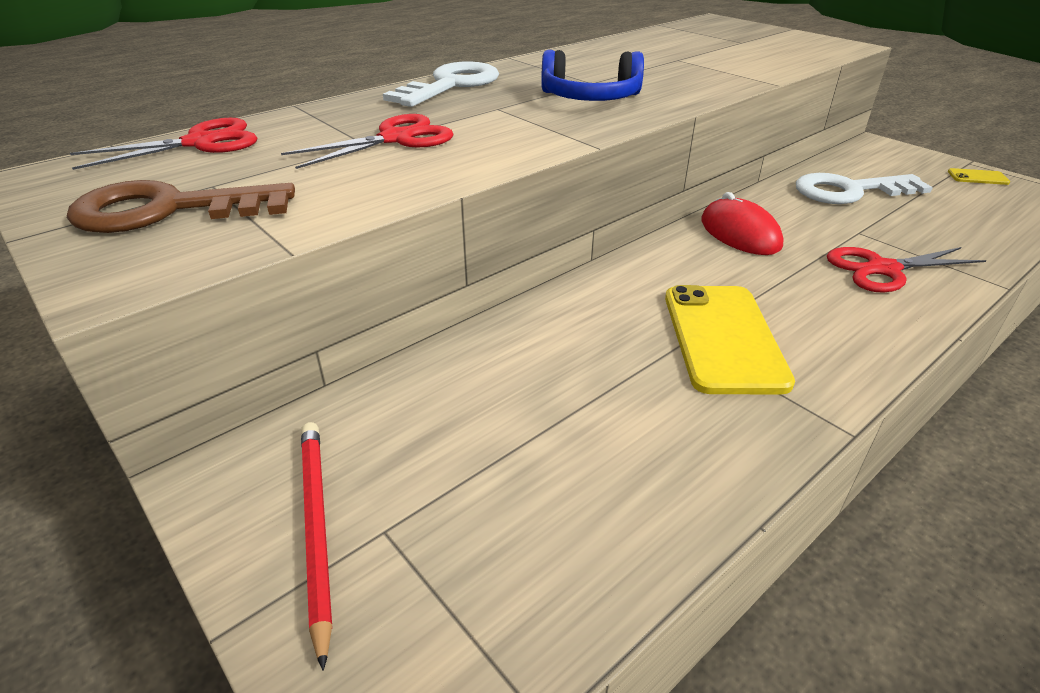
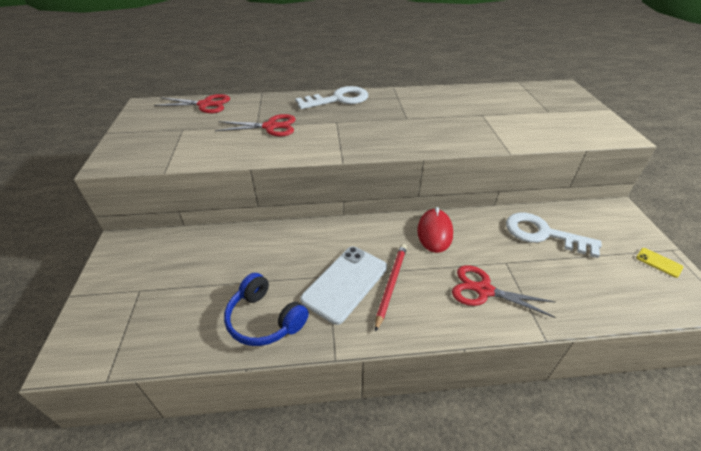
camera: 35 degrees right, 5 degrees up
(168, 210) = (157, 136): brown key -> none
(316, 528) = (125, 277): red pencil -> red pencil (391, 284)
(590, 98) = (388, 129): blue headphones -> blue headphones (265, 319)
(723, 338) = (345, 283): yellow phone -> white phone

